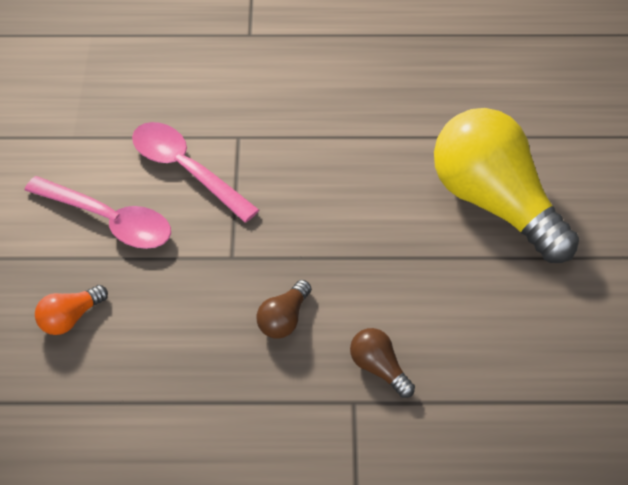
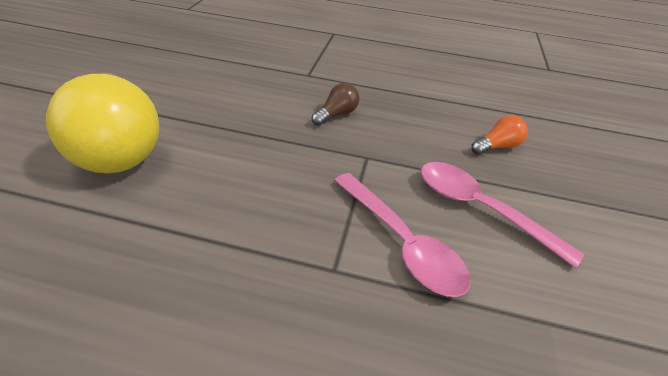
camera: 170 degrees left, 10 degrees down
(379, 368) = (284, 83): brown light bulb -> none

